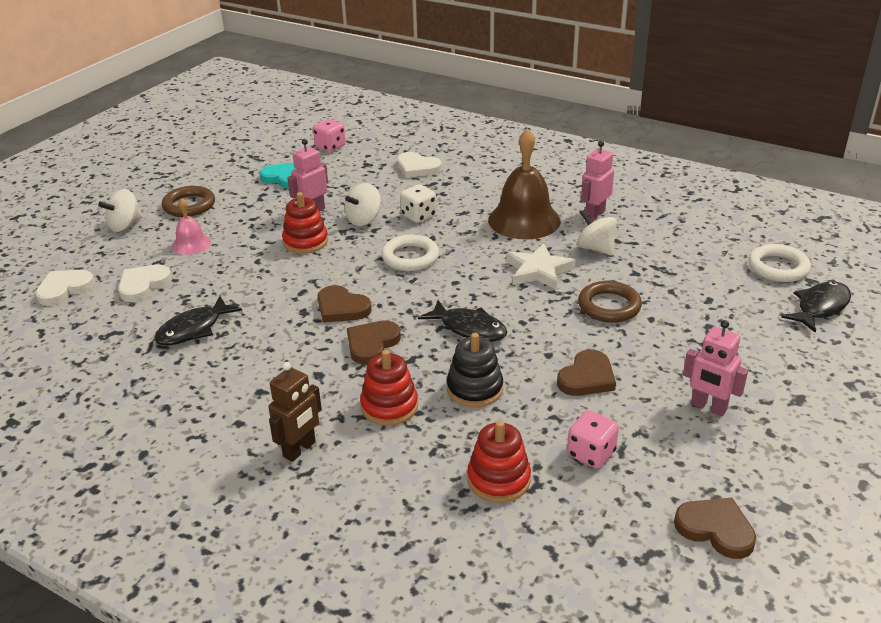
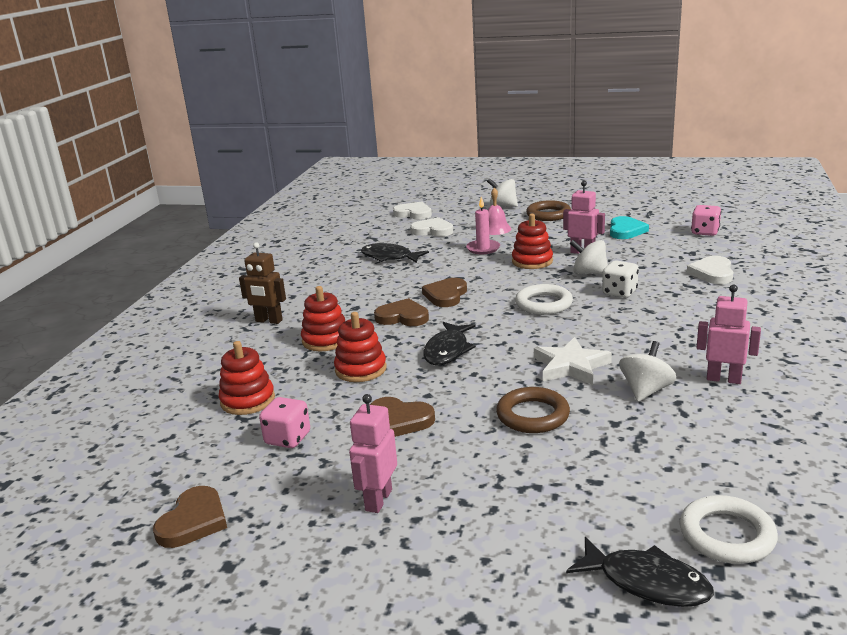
camera: 75 degrees right, 10 degrees down
(239, 262) = (483, 248): none -> pink candle
(474, 389) = (361, 369): black stacking toy -> red stacking toy
(524, 220) = (666, 342): brown bell -> none

